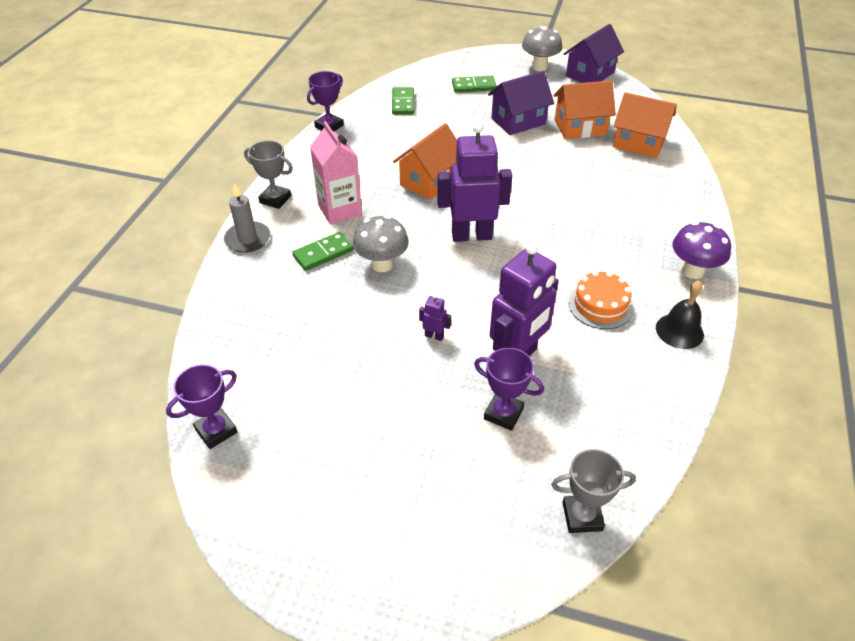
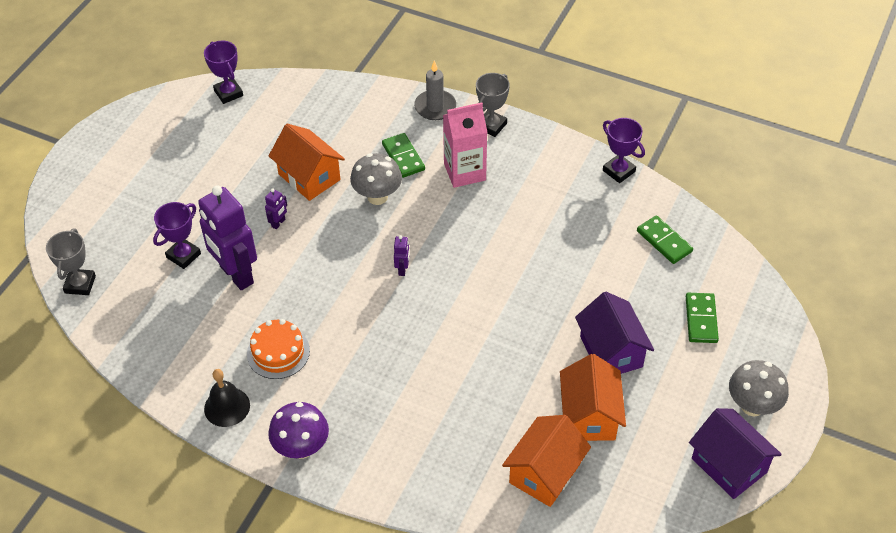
camera: 100 degrees right, 5 degrees up
(403, 103) = (664, 241): green domino -> green domino turned 45 degrees clockwise
(429, 181) = (500, 247): orange house -> orange house (309, 177)
(471, 235) = (402, 269): purple robot -> purple robot, size x0.40

